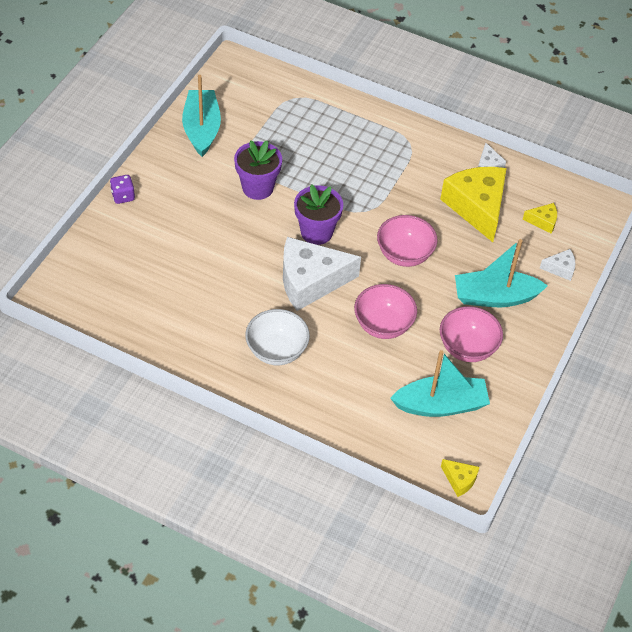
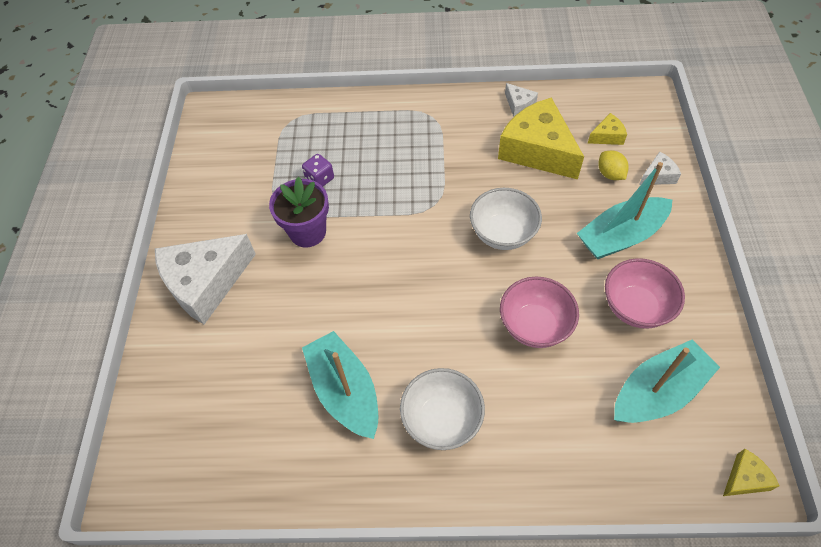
camera: 20 degrees left, 5 degrees up
(123, 196) = (162, 312): purple dice -> purple dice (320, 179)
(202, 129) = (212, 195): turquoise boat -> turquoise boat (345, 391)
(310, 281) = (426, 312): white cheese -> white cheese (206, 283)
(316, 232) = (399, 252): purple flower pot -> none
(404, 254) = (503, 234): pink bowl -> white bowl
(459, 480) = (745, 478): yellow cheese -> yellow cheese turned 45 degrees counterclockwise
(522, 250) = (610, 174): none -> yellow lemon

